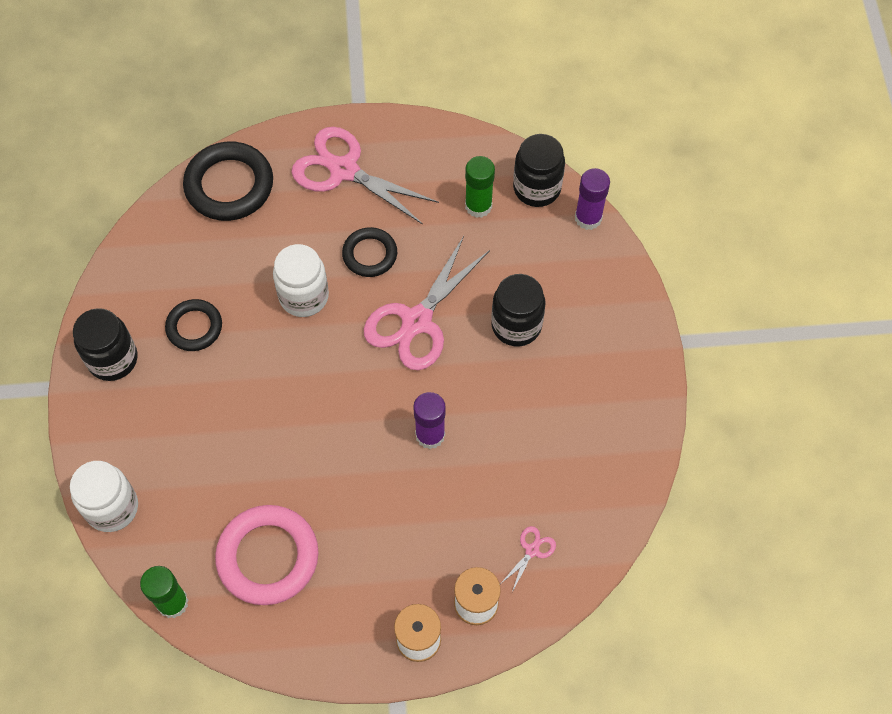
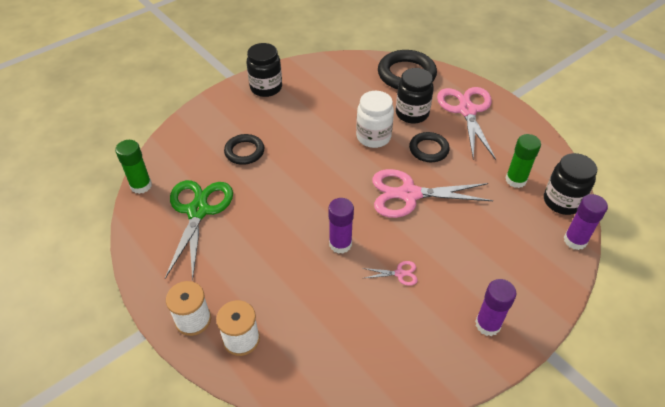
camera: 55 degrees right, 15 degrees down
(112, 507) = (181, 132): white jar -> none
(194, 327) = (312, 106): black ring -> black ring (244, 152)
(268, 557) = (198, 211): pink ring -> green scissors
(516, 325) = (458, 246): black jar -> black jar (412, 113)
(532, 550) = (305, 351): pink scissors -> pink scissors (399, 273)
(618, 368) = (488, 324): none -> purple glue stick

